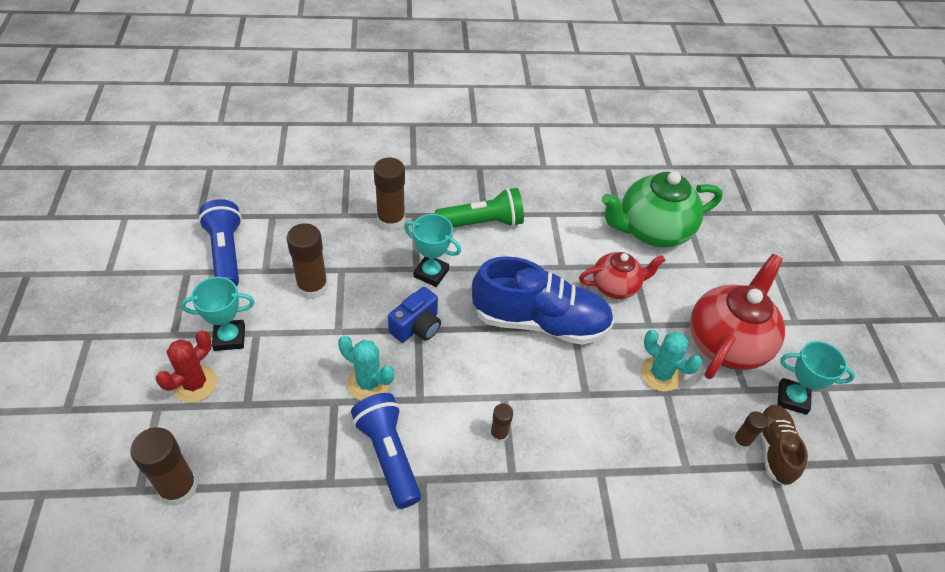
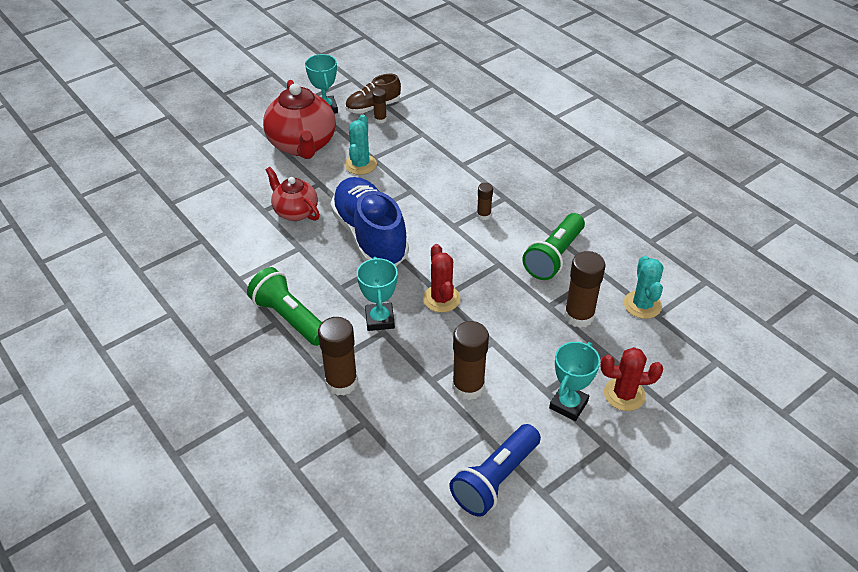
camera: 120 degrees left, 5 degrees down
(178, 488) = (691, 342): brown glue stick -> brown glue stick (579, 316)
(229, 338) = (568, 405): turquoise trophy -> turquoise trophy turned 75 degrees clockwise
(368, 383) = (516, 297): turquoise cactus -> turquoise cactus (642, 305)
(388, 455) = (554, 256): blue flashlight -> green flashlight
(417, 326) = (441, 299): blue camera -> red cactus
(652, 230) = (210, 214): green teapot -> none
(726, 343) = (302, 145): red teapot -> red teapot turned 105 degrees counterclockwise

